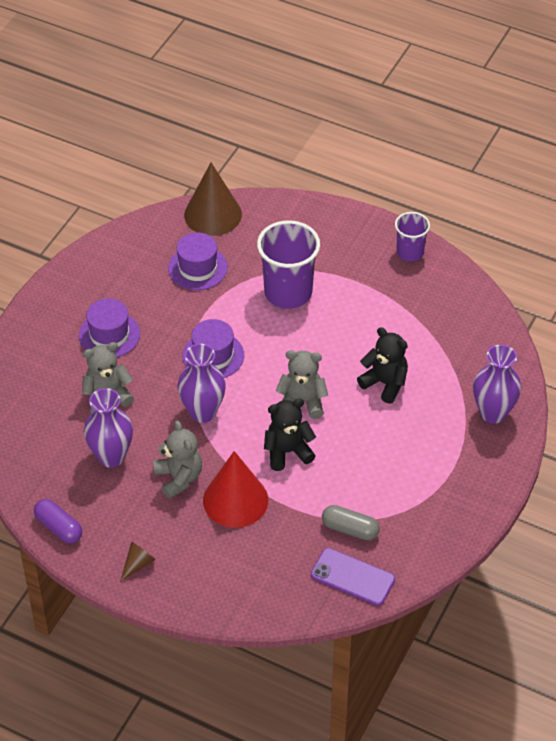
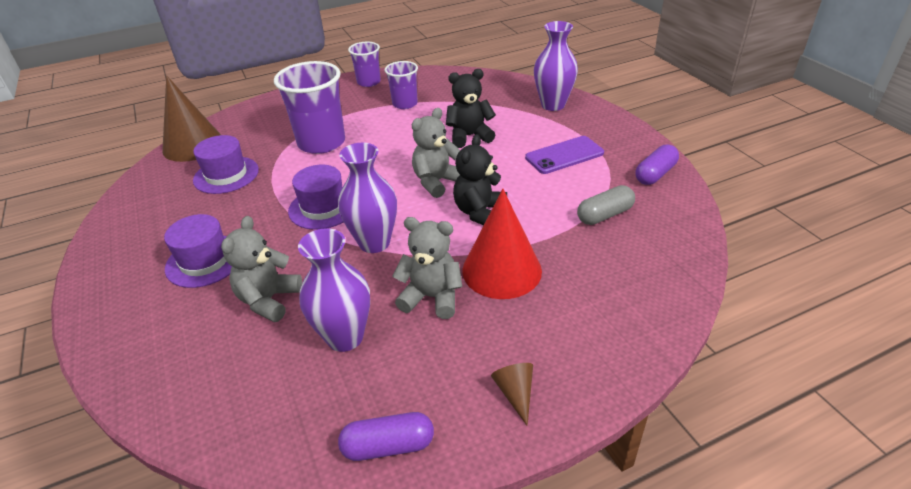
camera: 50 degrees left, 10 degrees down
(352, 577) = (664, 237): purple phone -> purple phone (564, 155)
(396, 305) = (405, 104): none -> purple cup
(437, 538) = (655, 174): none -> purple capsule

